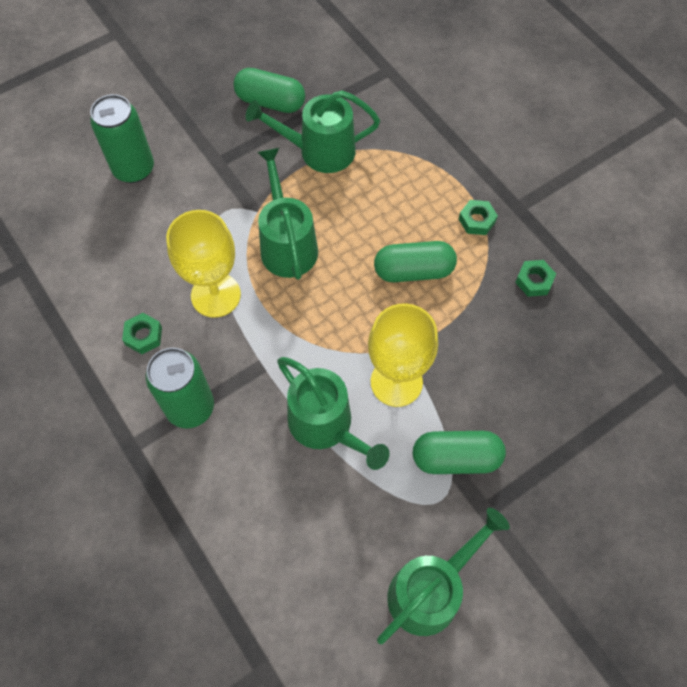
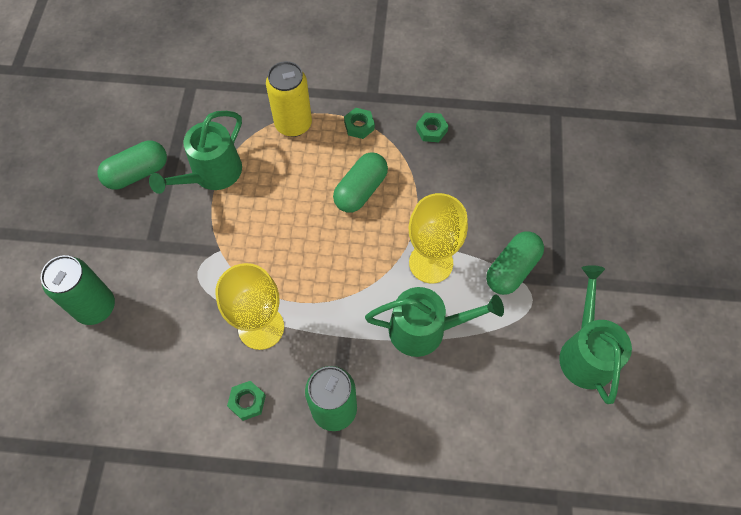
camera: 50 degrees left, 0 degrees up
(287, 244) = (266, 250): green watering can -> none
(426, 170) = (293, 124): none -> yellow can

